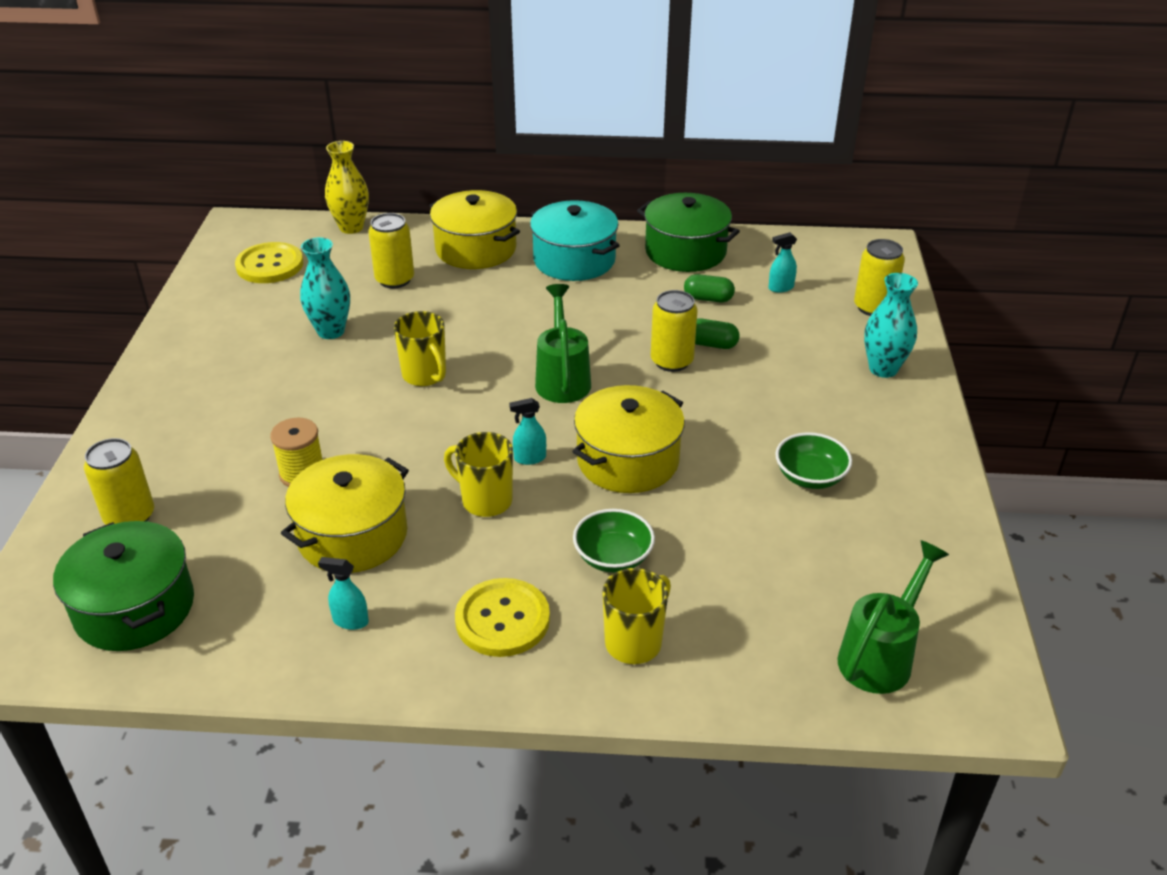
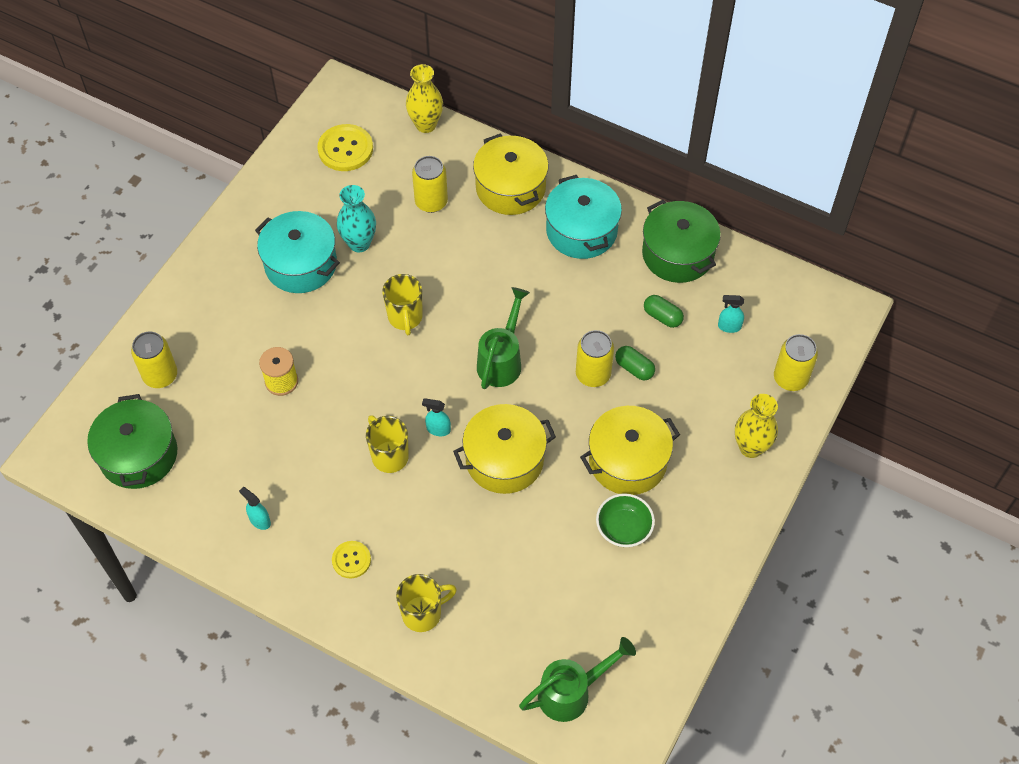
camera: 25 degrees right, 20 degrees up
(268, 366) = (301, 264): none -> turquoise pot
(352, 535) = (291, 450): yellow pot -> yellow pot (628, 461)
(502, 619) = (351, 560): yellow button -> yellow button, size x0.60
(613, 557) = (447, 540): green bowl -> none
(883, 369) = (750, 447): turquoise vase -> yellow vase

